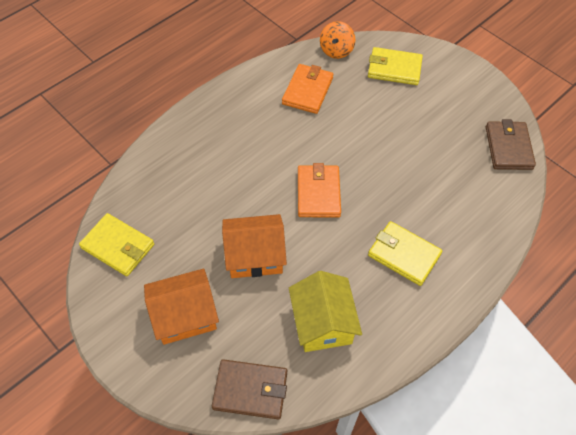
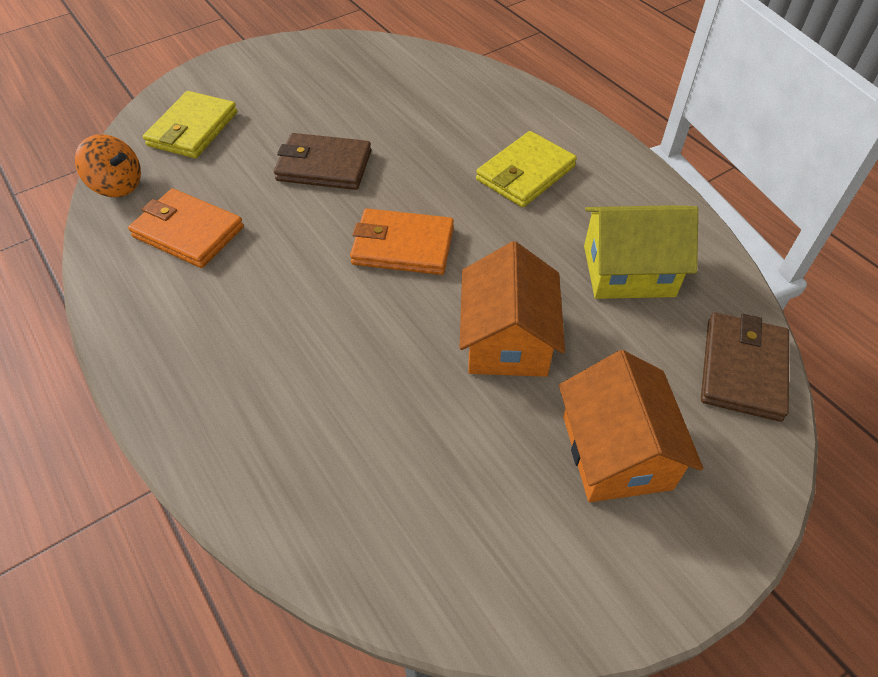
camera: 80 degrees left, 5 degrees down
(118, 246) = (458, 567): yellow wallet -> none
(508, 147) = (377, 56): brown wallet -> brown wallet (324, 166)

